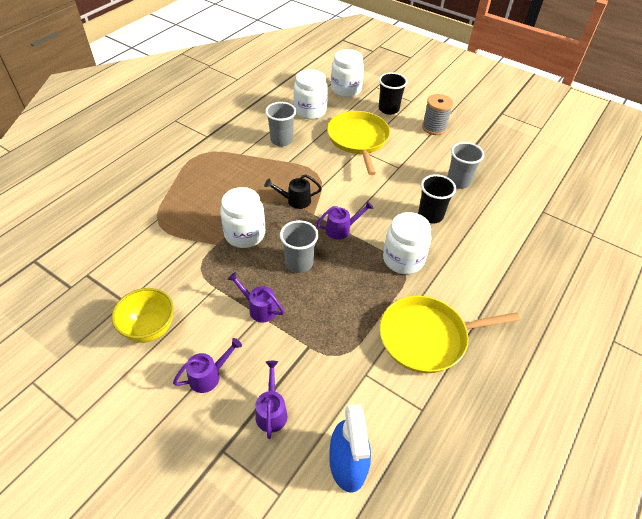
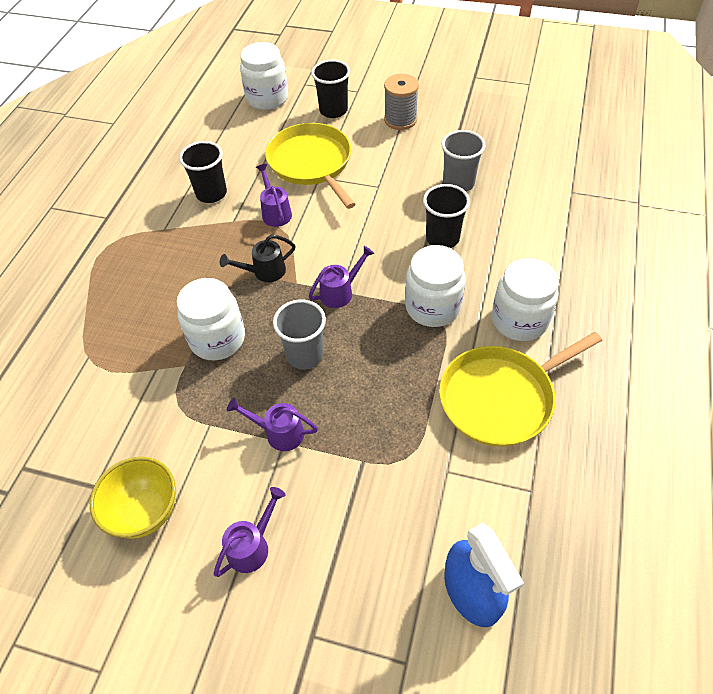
camera: 15 degrees left, 5 degrees up
(271, 411) = (352, 561): purple watering can -> purple watering can (275, 212)
(281, 140) = (211, 193): grey cup -> black cup
(310, 111) = (232, 141): white jar -> white jar (519, 320)

